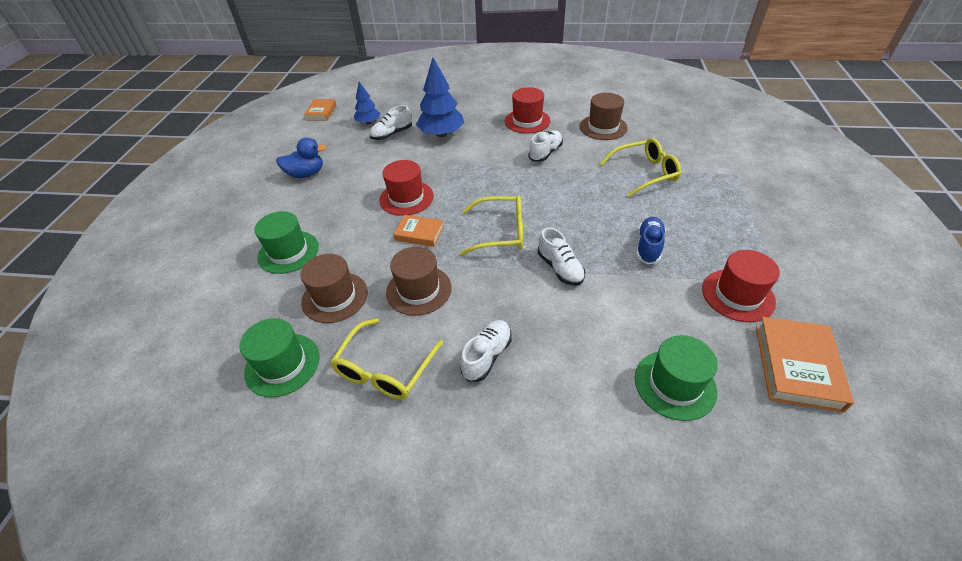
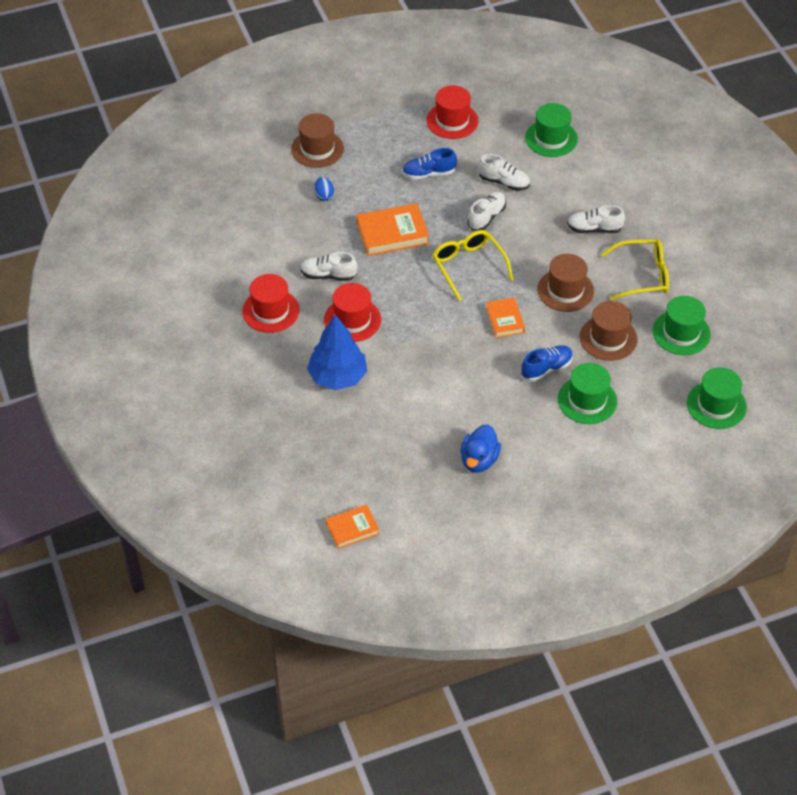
camera: 120 degrees left, 5 degrees up
(178, 346) = (716, 405): none -> green hat
(306, 174) = (479, 460): blue duck -> blue duck turned 120 degrees counterclockwise
(345, 239) = (546, 368): none -> blue shoe
(368, 122) = (350, 461): blue tree -> none
(392, 134) = (362, 423): white shoe -> white shoe (503, 182)
(406, 198) = (464, 353): red hat -> red hat (352, 320)
(603, 127) = (252, 244): brown hat -> brown hat (317, 149)
(644, 173) = (324, 196): yellow glasses -> blue egg
(796, 366) = (499, 90): orange book -> orange book (392, 233)

